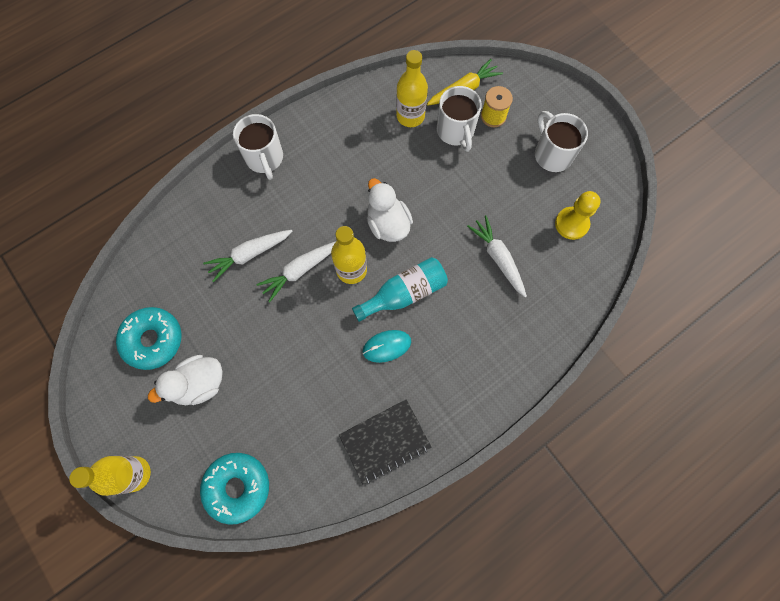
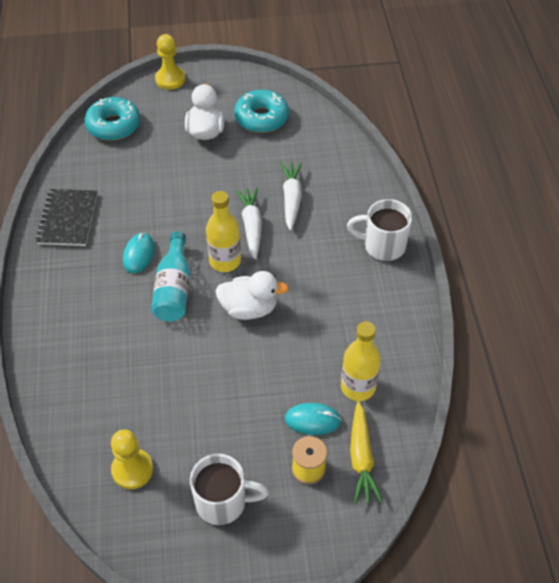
camera: 120 degrees right, 20 degrees down
(134, 474) = (170, 79): yellow bottle -> yellow pawn
(455, 131) = (312, 420): white mug -> turquoise mouse
(498, 258) = (148, 380): white carrot -> none

